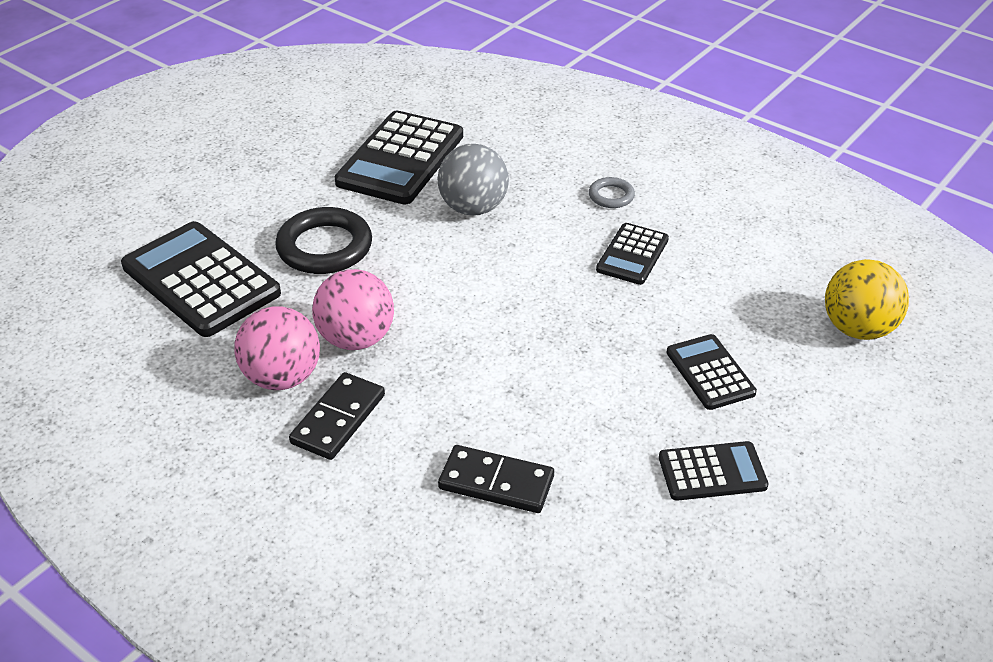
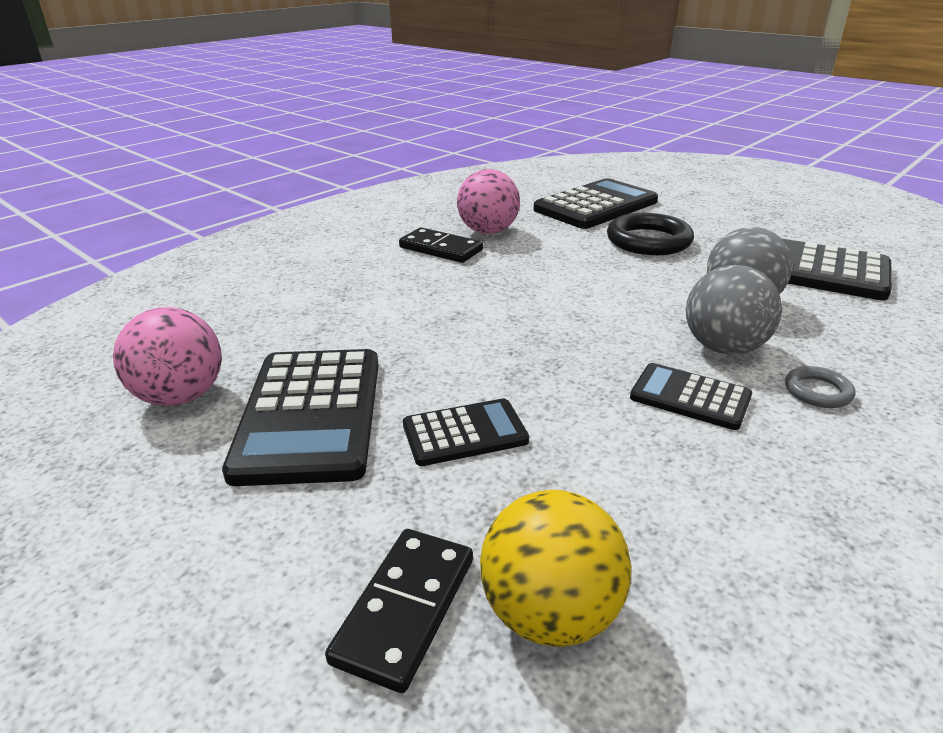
camera: 95 degrees right, 10 degrees down
(356, 339) = (530, 253): pink ball -> pink ball (181, 397)
(496, 482) = (351, 303): black domino -> black domino (405, 609)
(556, 229) = (723, 348): none -> grey ball
(712, 472) = (310, 415): black calculator -> black calculator, size x1.83

